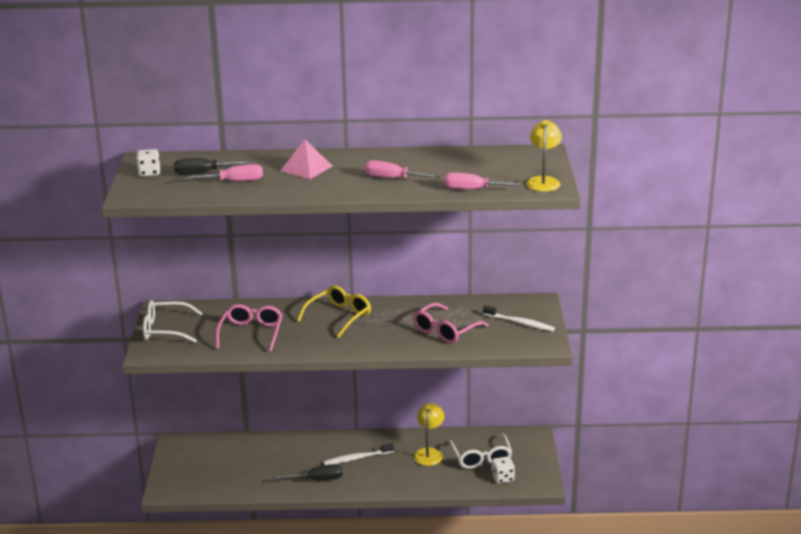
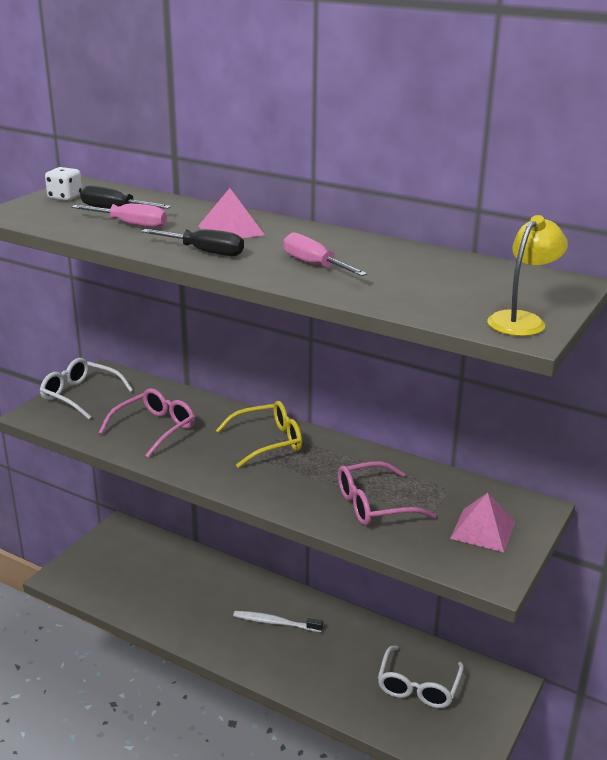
camera: 30 degrees right, 0 degrees up
(316, 480) = (210, 631): black screwdriver -> black screwdriver (204, 252)
(429, 453) = (361, 652): yellow lamp -> none
(473, 190) = (402, 305): pink screwdriver -> none
(502, 478) = (423, 729): white dice -> none
(520, 323) = (483, 530): white toothbrush -> pink pyramid

